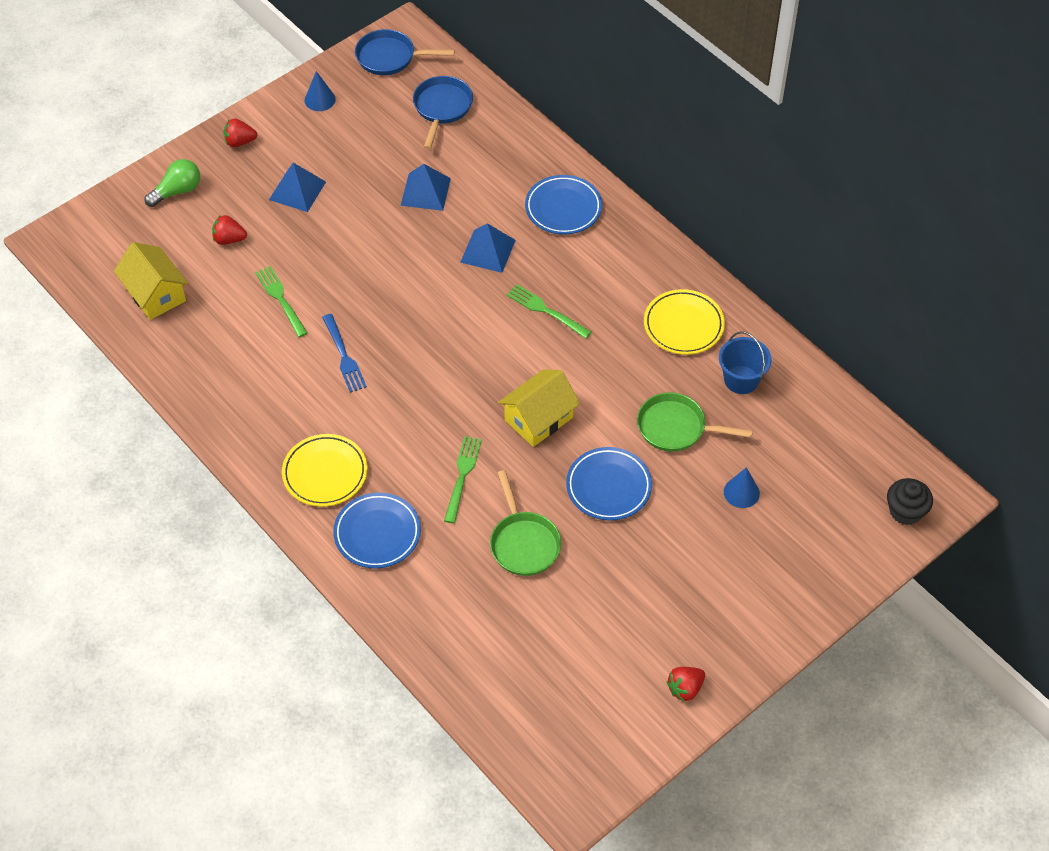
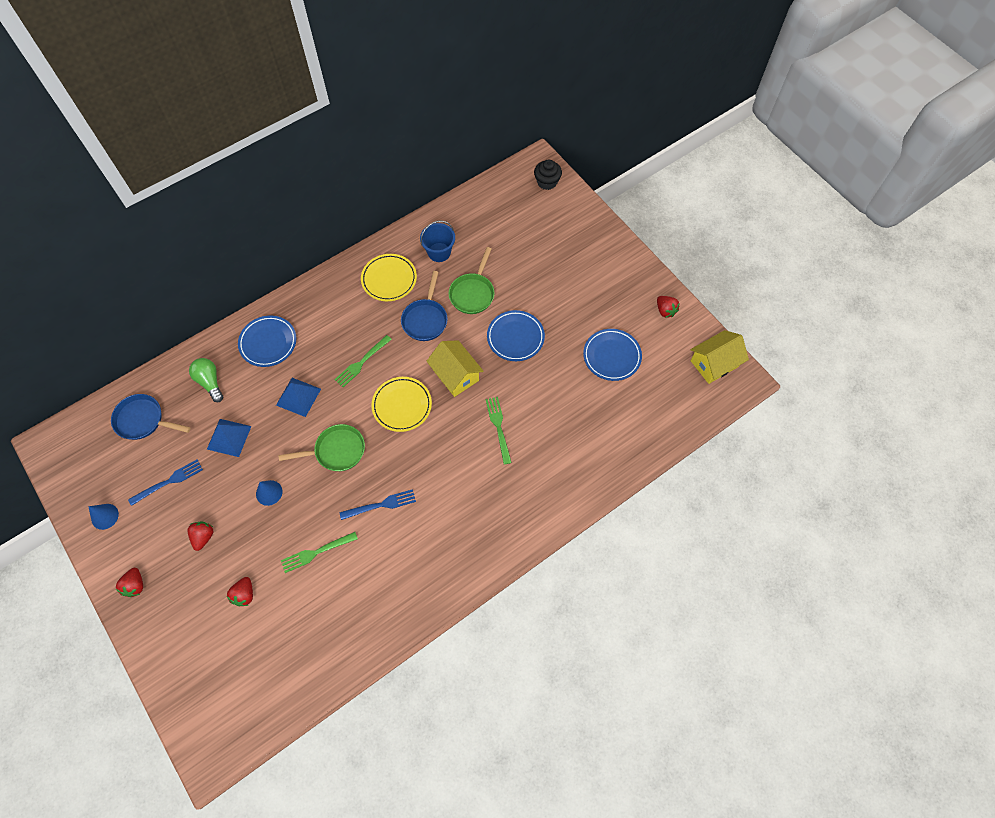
camera: 85 degrees left, 10 degrees up
(155, 294) = (291, 658): yellow house -> yellow house (714, 363)
(177, 191) = (179, 641): green light bulb -> green light bulb (210, 382)
(297, 190) = (203, 537): blue pyramid -> red strawberry
(325, 473) = (487, 522): yellow plate -> yellow plate (402, 405)
(364, 146) = (169, 481): none -> blue fork
(377, 533) = (542, 487): blue plate -> blue plate (612, 356)
(390, 57) = (73, 457): blue pan -> blue pan (425, 319)
(462, 476) = (498, 427): green fork -> green fork turned 60 degrees clockwise
(523, 543) = (556, 392): green pan -> green pan (336, 451)
(741, 492) = (526, 263): blue cone -> blue cone (269, 492)

